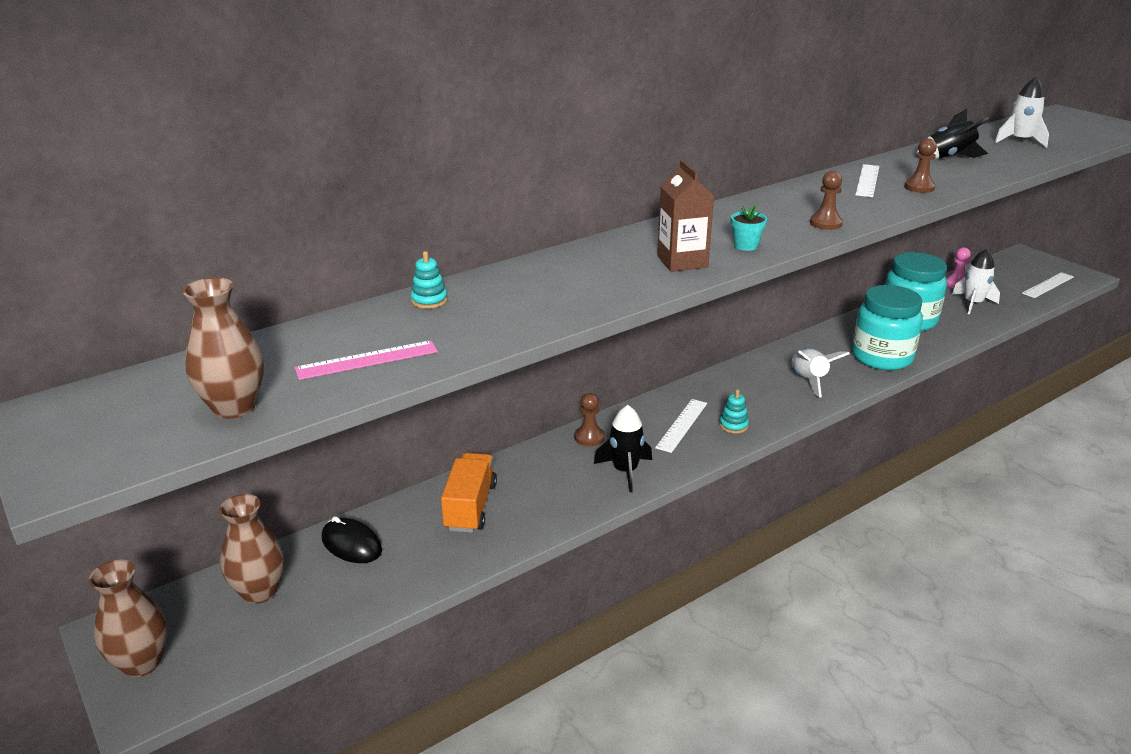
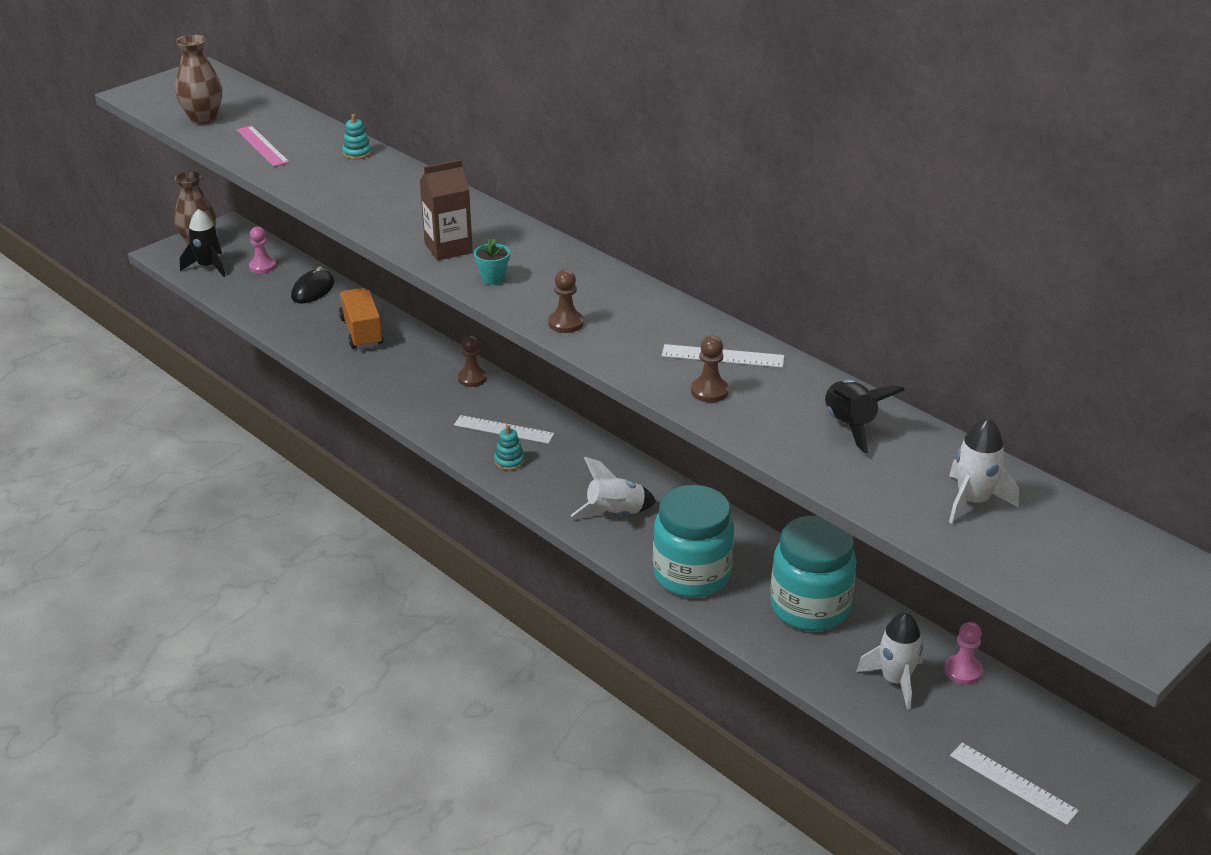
camera: 80 degrees right, 5 degrees up
(259, 591) = (262, 266): brown vase -> pink pawn
(470, 507) = (361, 332): orange truck -> orange truck turned 105 degrees counterclockwise
(625, 471) = (420, 401): black rocket -> black rocket (208, 266)

